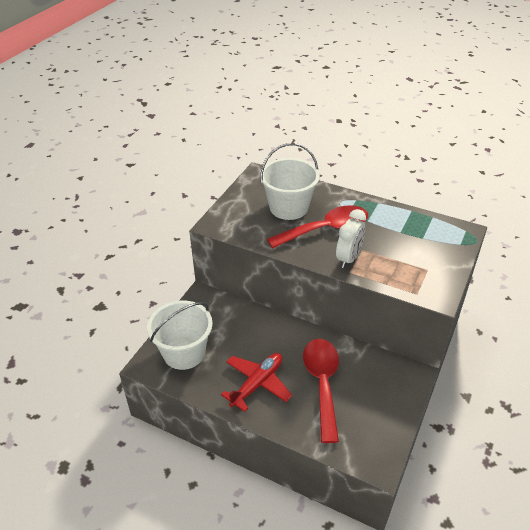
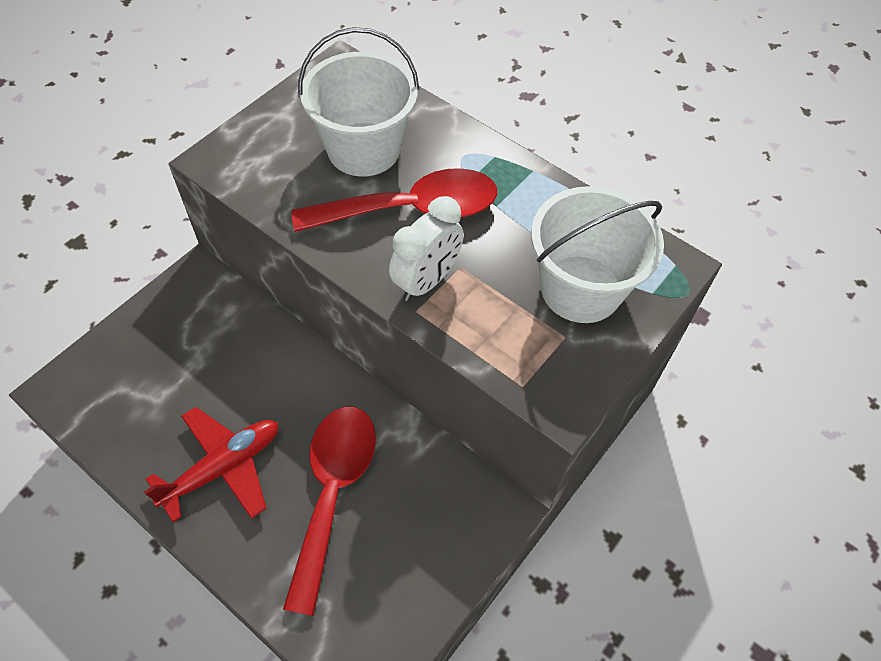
camera: 10 degrees right, 15 degrees up
(184, 352) = (126, 379): white bucket -> white bucket (581, 289)

